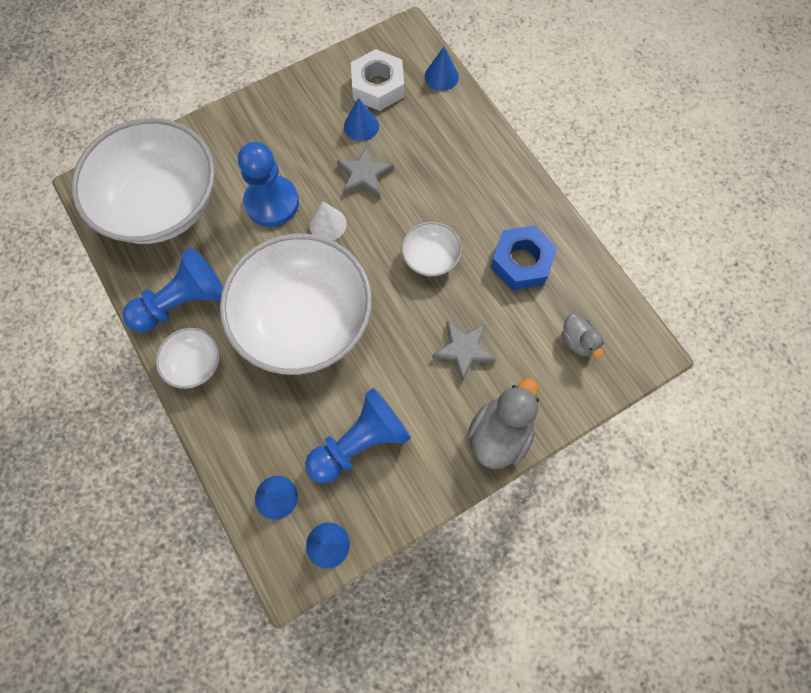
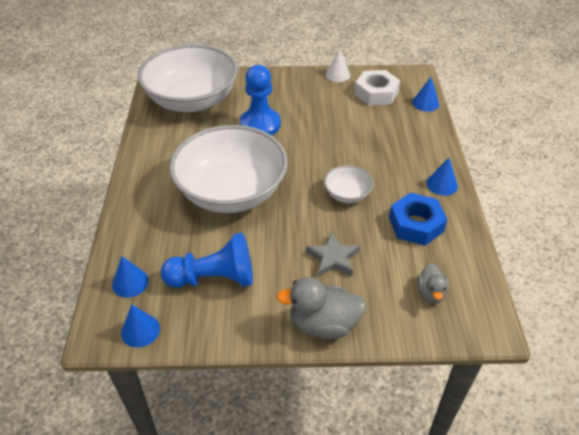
camera: 30 degrees right, 25 degrees down
(183, 302) = (163, 151): blue pawn -> none
(194, 364) = (143, 185): white bowl -> none
(327, 224) = (288, 148): white cone -> white cone (337, 74)
(361, 126) = (350, 108): blue cone -> blue cone (442, 184)
(364, 175) = (333, 133): grey star -> none
(499, 434) = (323, 324): grey duck -> grey duck turned 150 degrees counterclockwise

